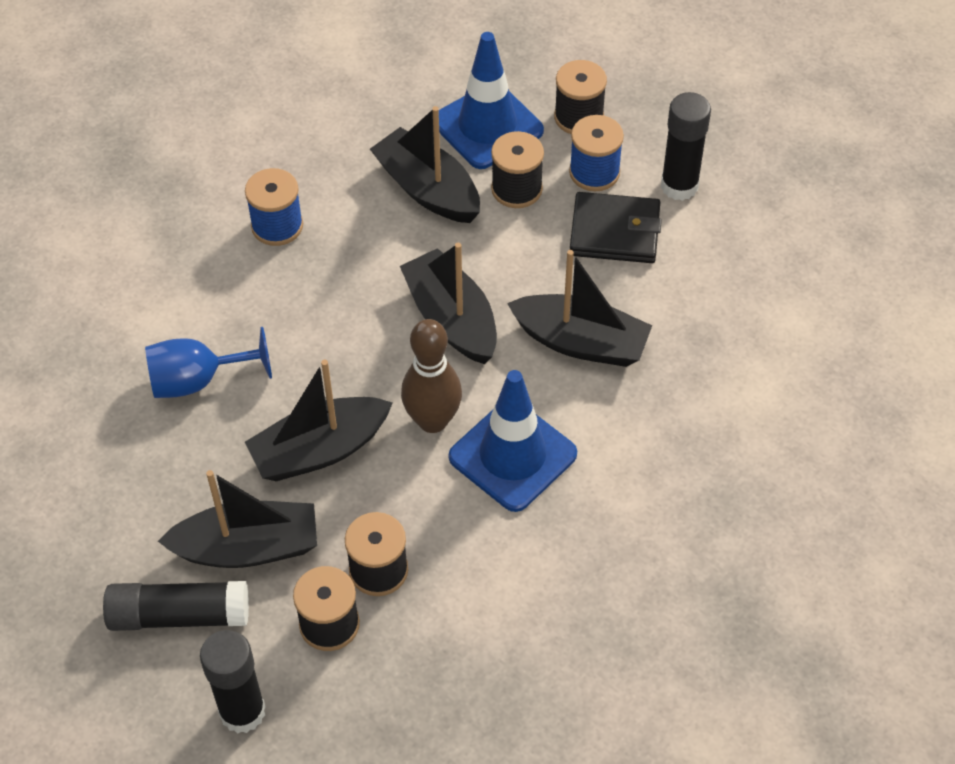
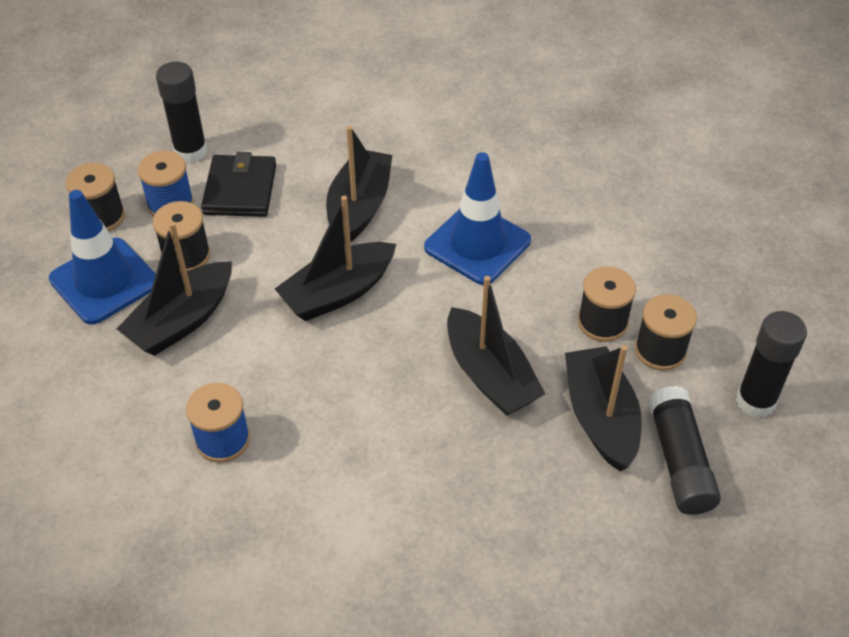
camera: 95 degrees left, 5 degrees down
(198, 380) = (422, 484): blue goblet -> none
(432, 420) = (449, 298): brown bowling pin -> none

